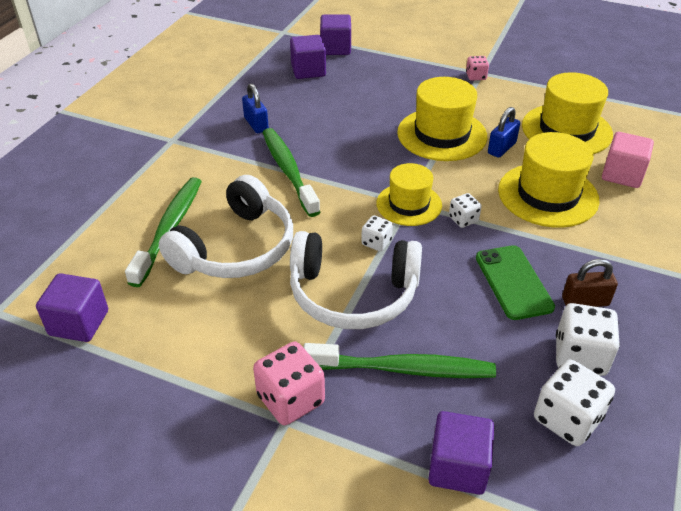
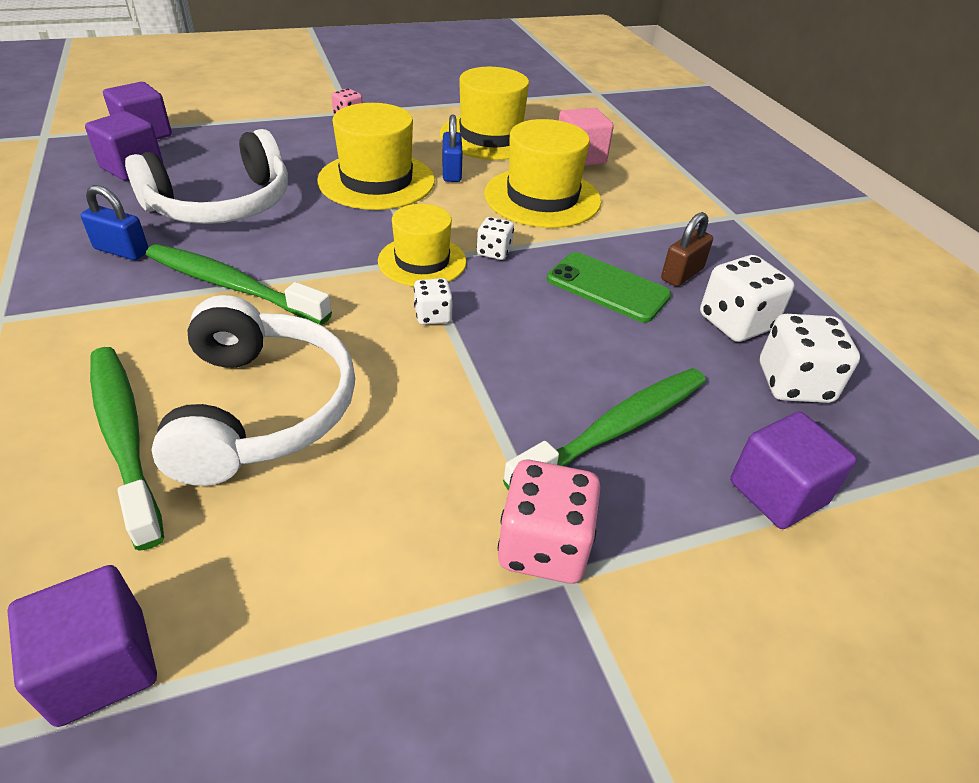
camera: 45 degrees left, 0 degrees up
(353, 294) = (471, 383): white headphones -> white headphones (222, 204)

